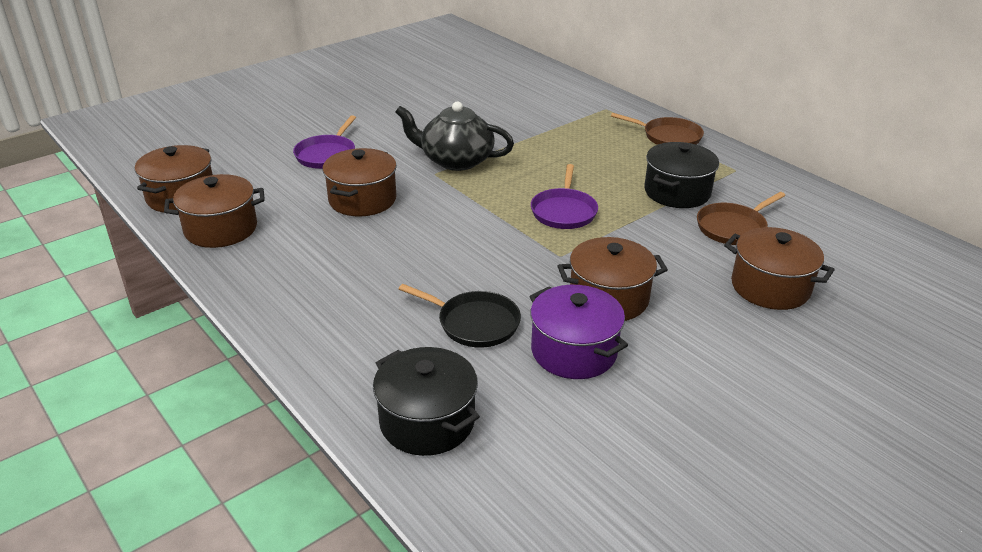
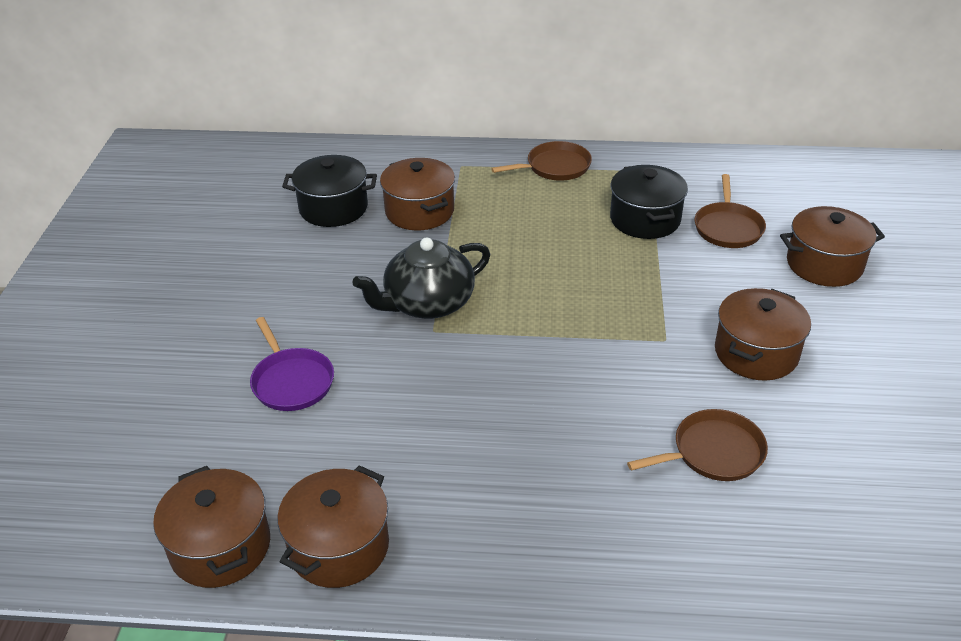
camera: 45 degrees left, 5 degrees up
(362, 200) = (419, 406): brown pot -> brown pot (419, 211)
(427, 421) = (828, 566): black pot -> black pot (333, 208)
(475, 323) = (713, 452): black pan -> brown pan
(564, 211) = (600, 295): purple pan -> none
(574, 351) = (809, 418): purple pot -> none

